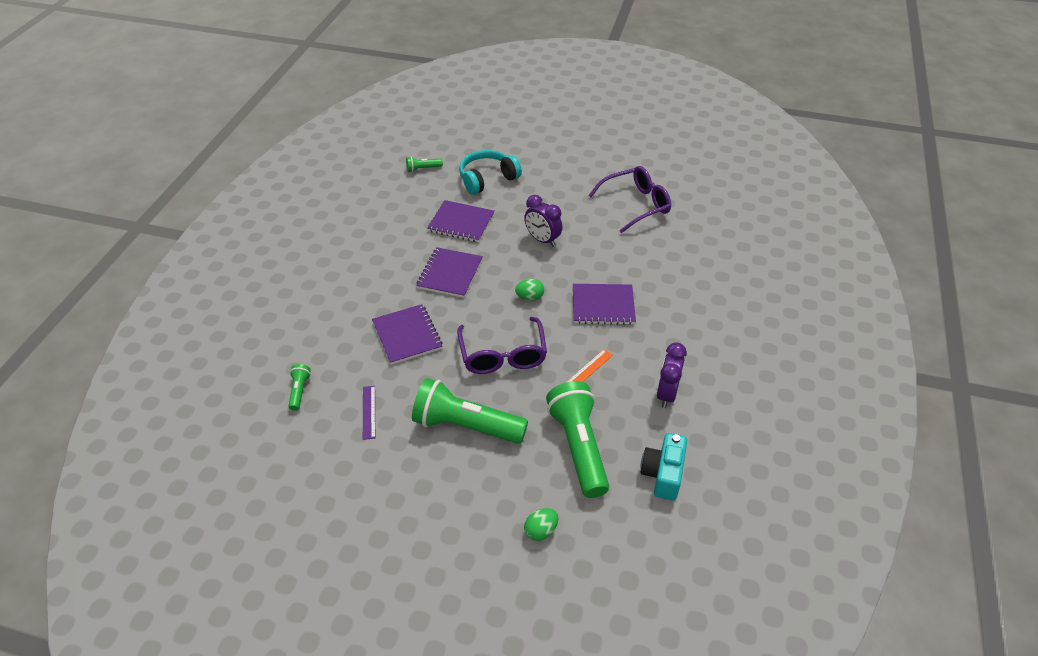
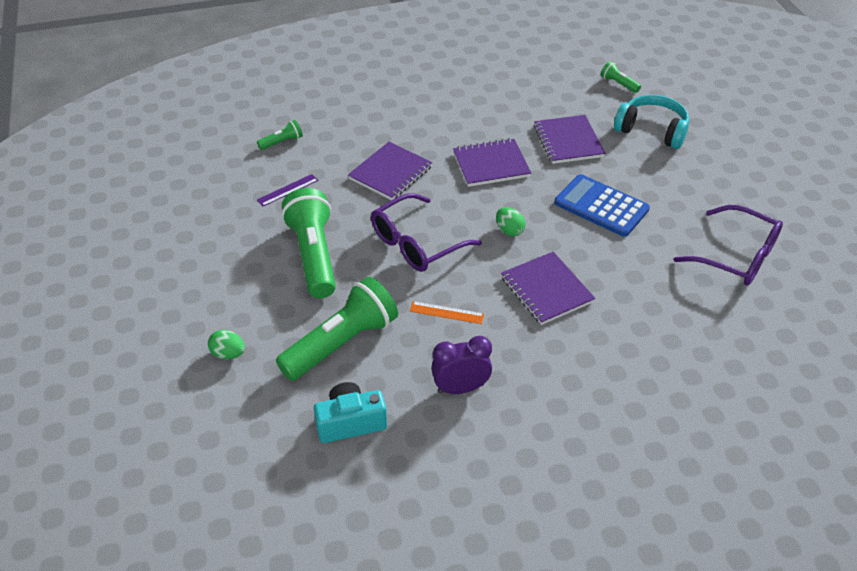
camera: 60 degrees right, 0 degrees up
(542, 240) = (601, 206): purple clock -> blue calculator

